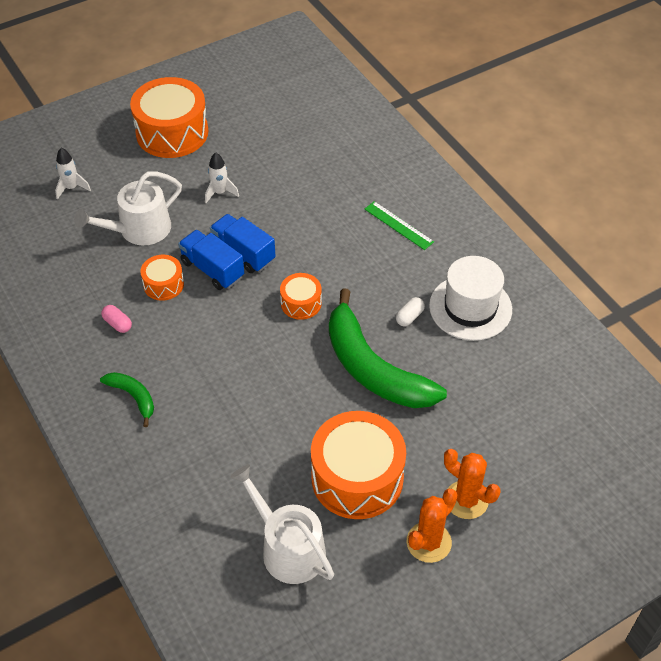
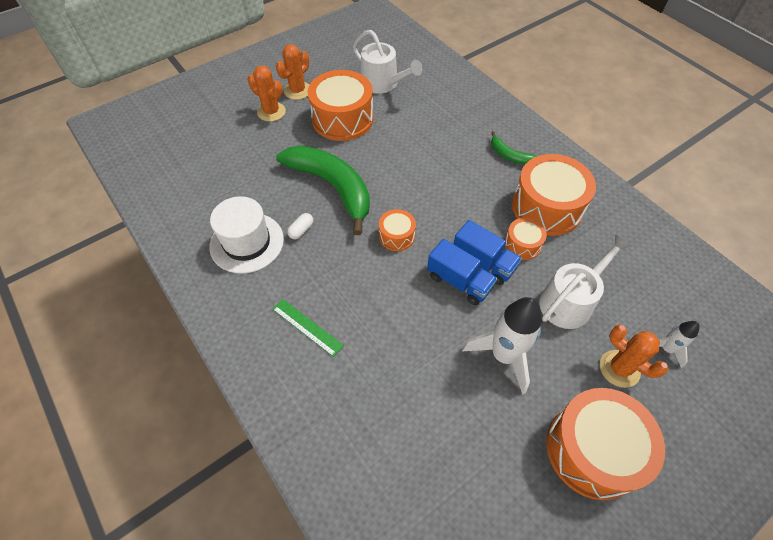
camera: 175 degrees right, 5 degrees up
(117, 324) = (546, 207): pink capsule -> orange drum
(122, 177) = (619, 369): none -> orange cactus
(220, 193) = (503, 356): white rocket -> white rocket, size x1.91

